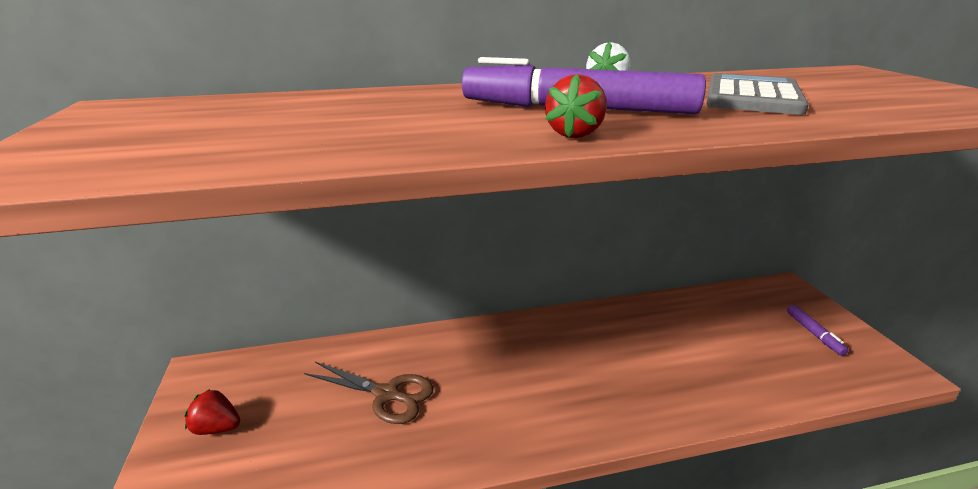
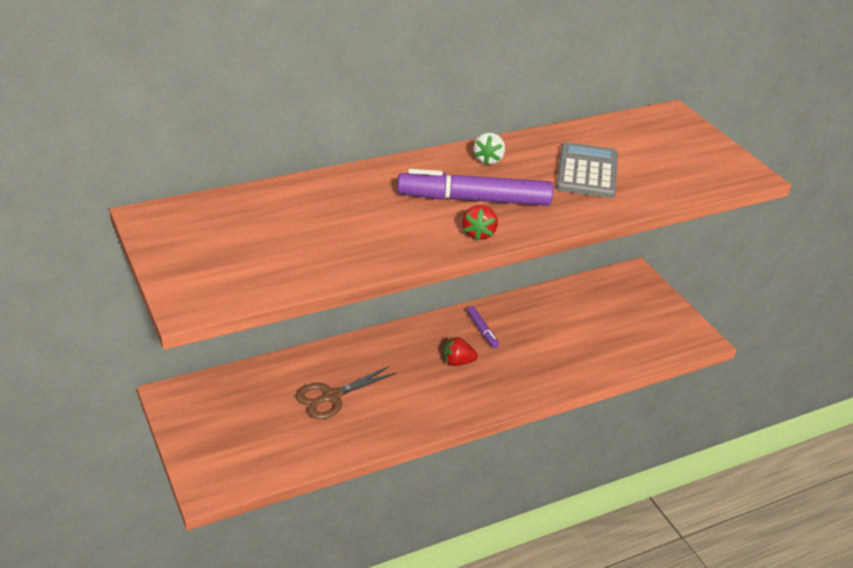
camera: 15 degrees left, 10 degrees up
(216, 428) = (216, 434): red strawberry -> red strawberry (458, 362)
(387, 395) = (331, 397): brown scissors -> brown scissors turned 135 degrees clockwise
(814, 334) = (647, 316): purple marker -> purple marker (482, 331)

